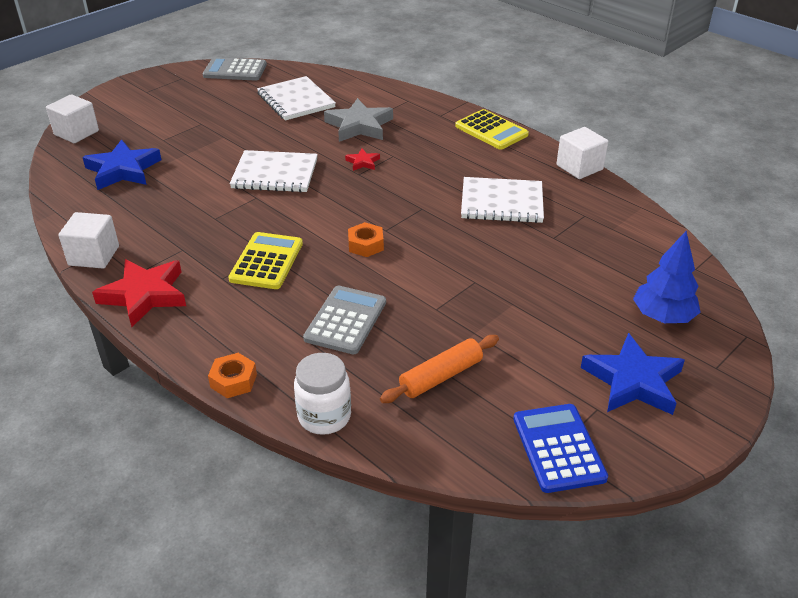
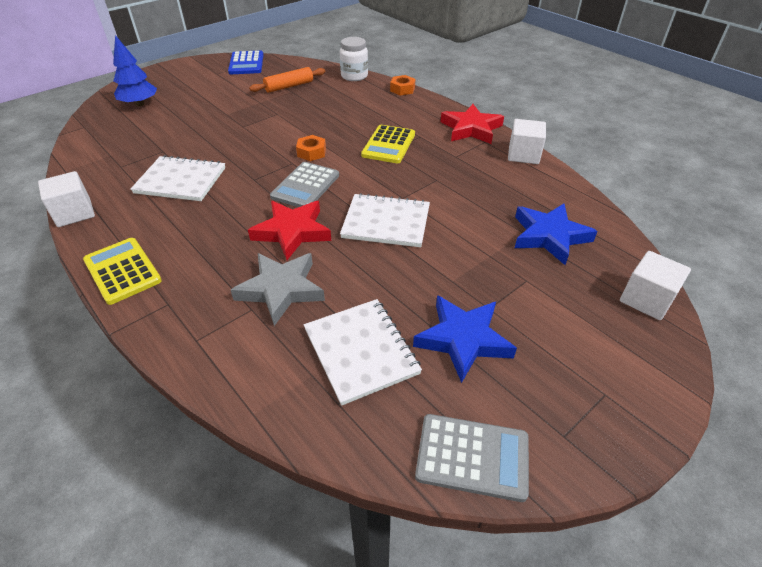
camera: 175 degrees left, 5 degrees up
(345, 320) = (336, 110): grey calculator -> grey calculator (305, 186)
(363, 162) = (292, 232): red star -> red star, size x2.12
(633, 381) = (188, 81): blue star -> blue star (463, 339)

